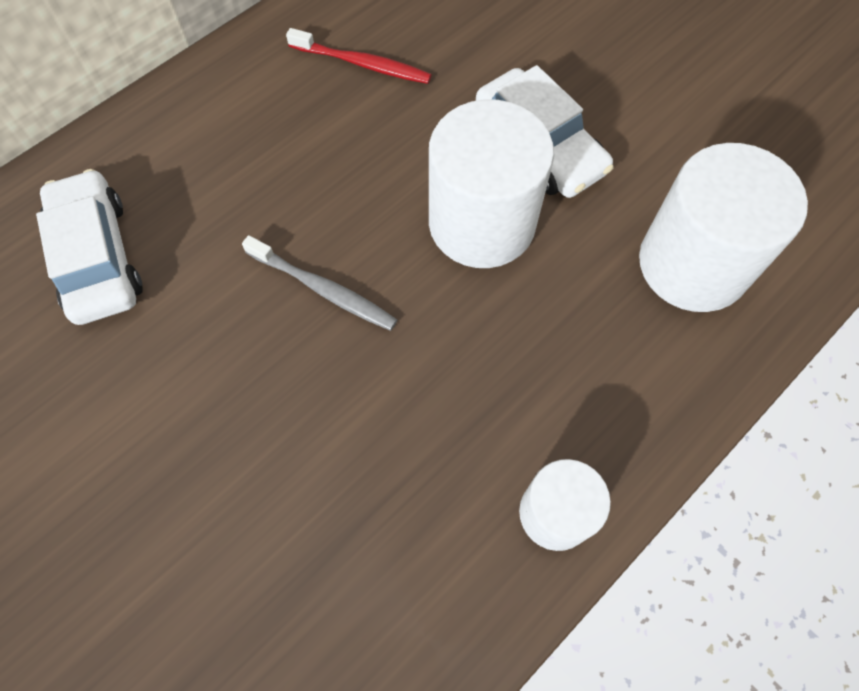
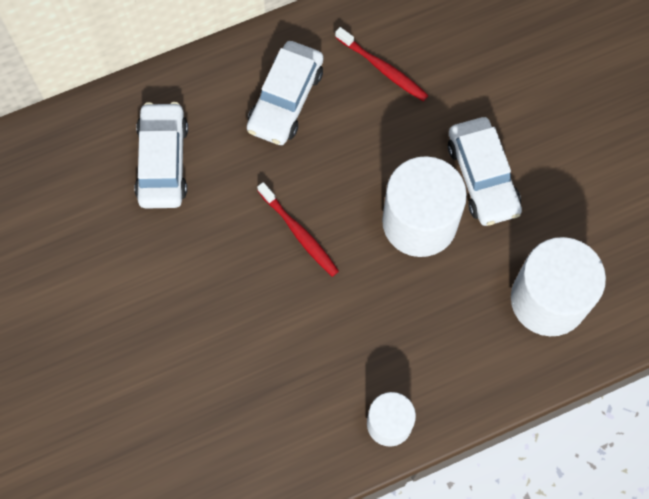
camera: 20 degrees right, 5 degrees up
(248, 133) = (285, 99): none -> white car
(324, 290) = (299, 234): grey toothbrush -> red toothbrush

